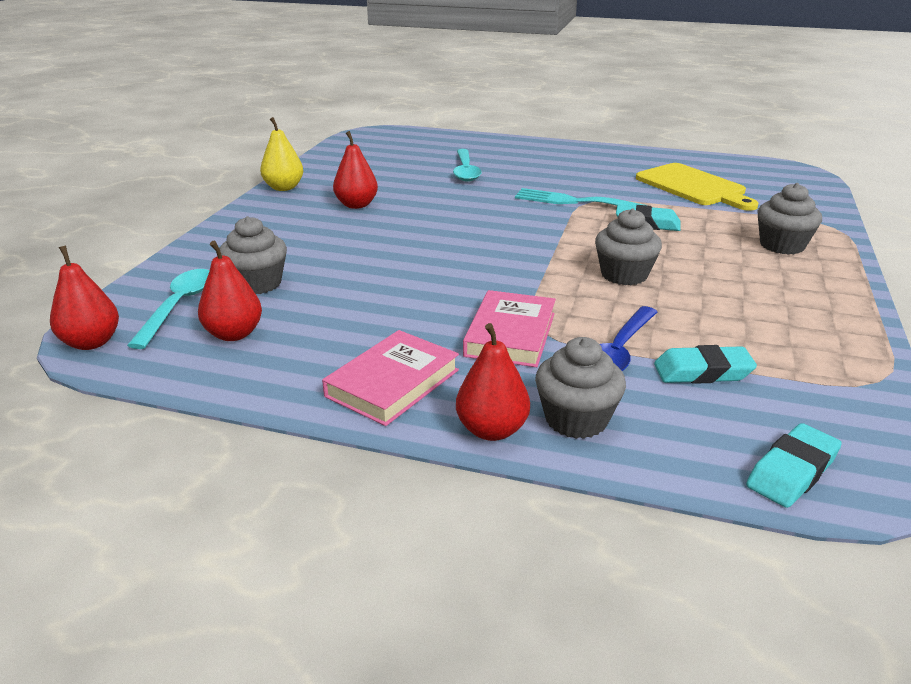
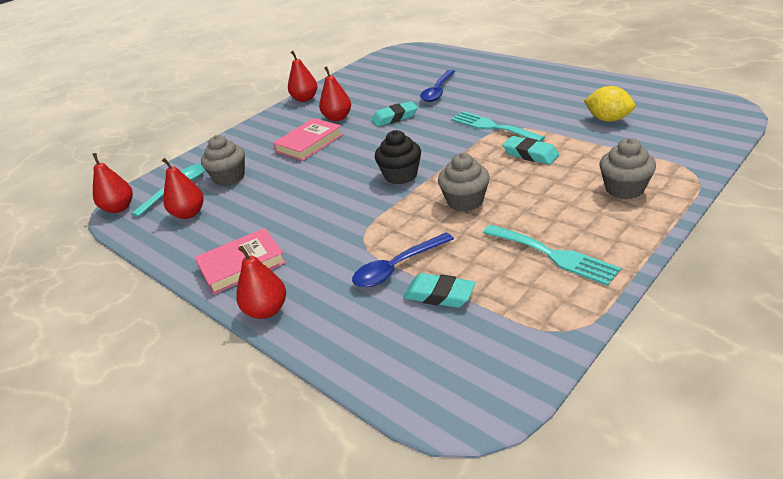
camera: 30 degrees right, 5 degrees up
(284, 188) = (305, 99): yellow pear -> red pear
(465, 171) = (438, 91): turquoise spoon -> blue spoon
(510, 334) = (341, 240): pink book -> pink book (309, 143)
(513, 257) = (400, 175): none -> black cupcake
(576, 419) = (321, 314): grey cupcake -> none
(693, 186) = (608, 119): yellow cutting board -> yellow lemon
(782, 313) = (553, 255): none -> turquoise fork
(792, 472) = (420, 387): turquoise eraser -> turquoise eraser (394, 118)

